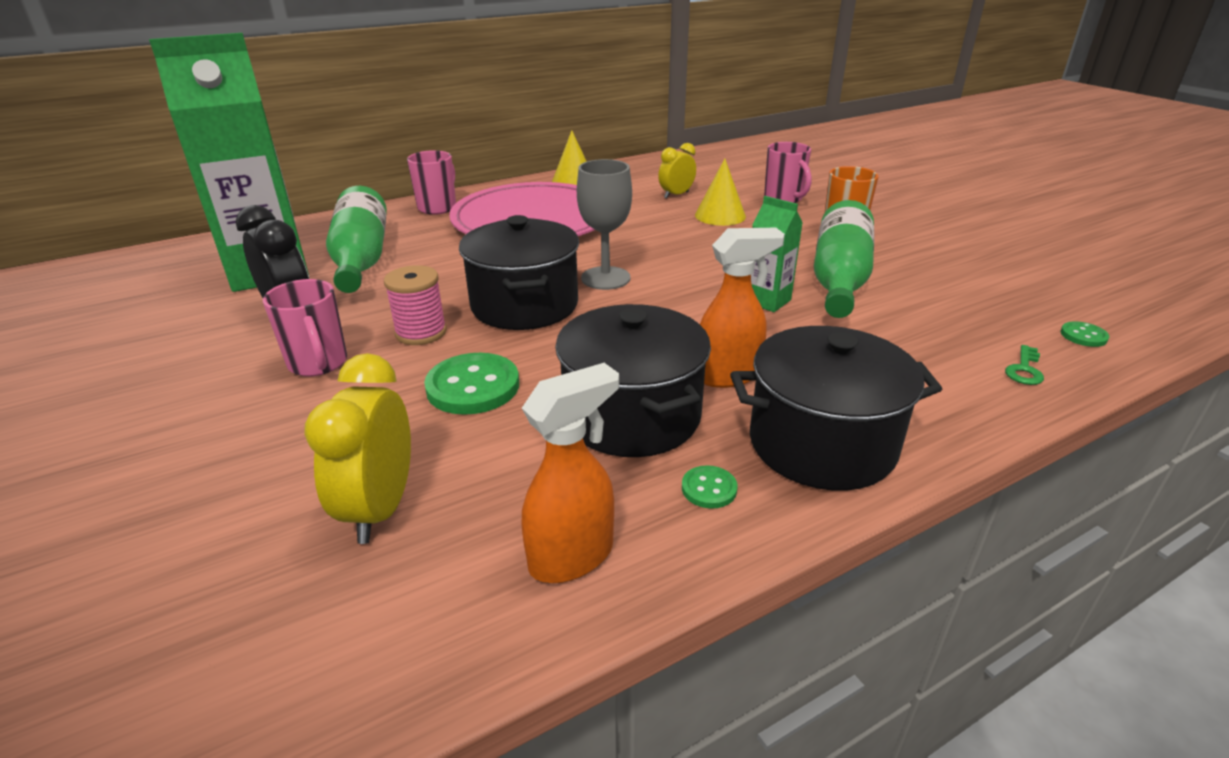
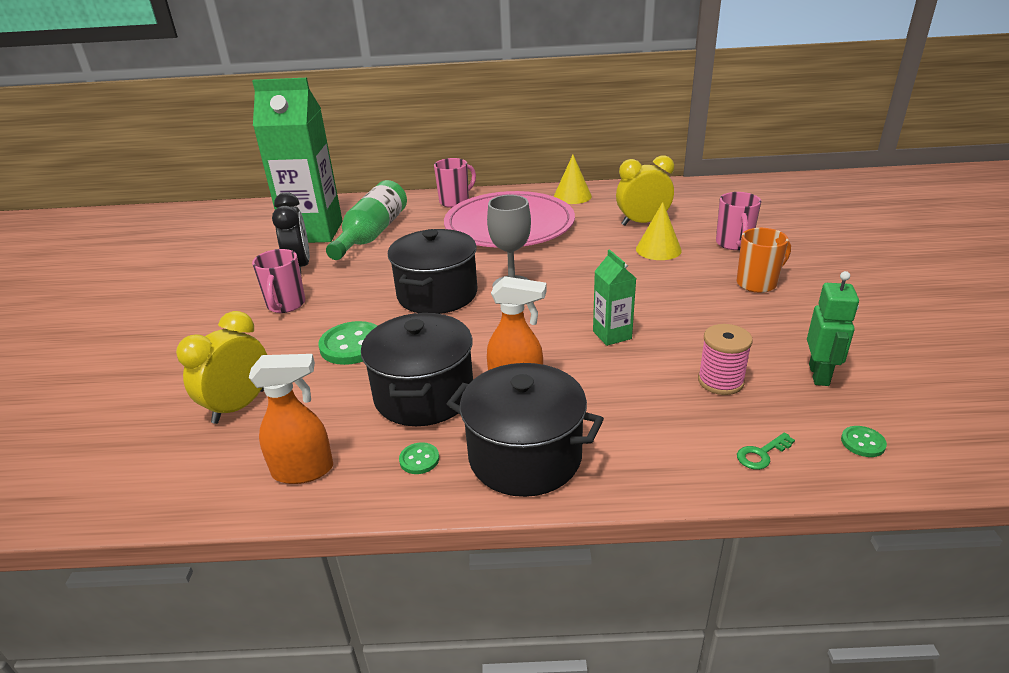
camera: 30 degrees right, 0 degrees up
(421, 332) = (358, 298): pink spool -> pink spool (720, 381)
(676, 195) = (642, 223): yellow clock -> yellow clock, size x1.54
(839, 278) = (695, 330): green bottle -> none
(985, 290) = (819, 375): none -> green robot

